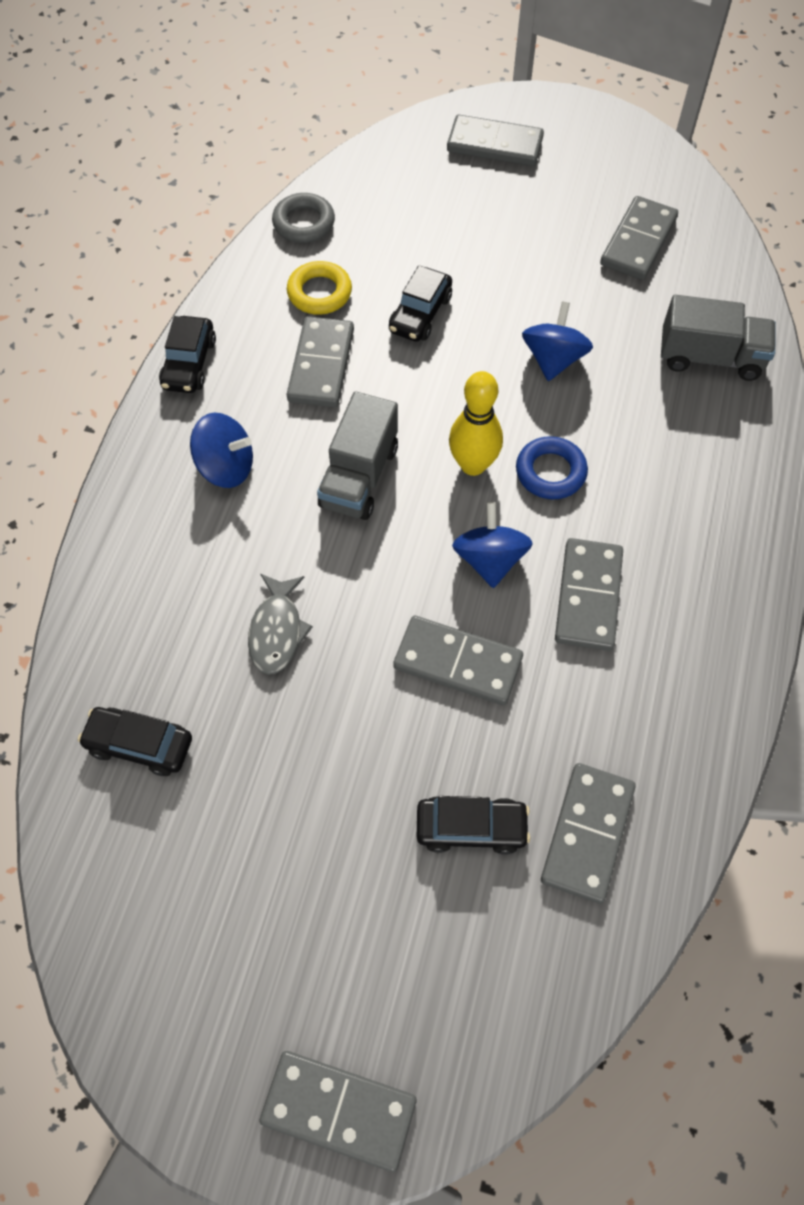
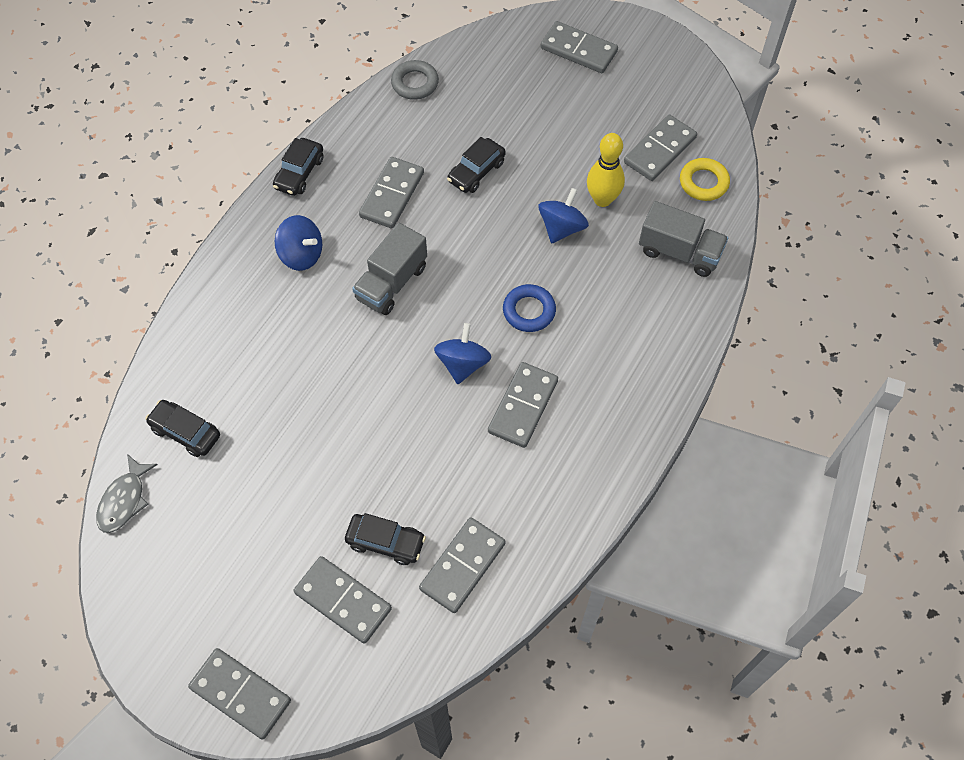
camera: 15 degrees right, 0 degrees up
(277, 631) = (300, 378): grey fish -> grey fish (124, 500)
(319, 293) = (409, 140): yellow ring -> yellow ring (703, 182)
(458, 662) = (415, 430): grey domino -> grey domino (343, 600)
(473, 465) = (475, 293): yellow bowling pin -> yellow bowling pin (602, 199)

